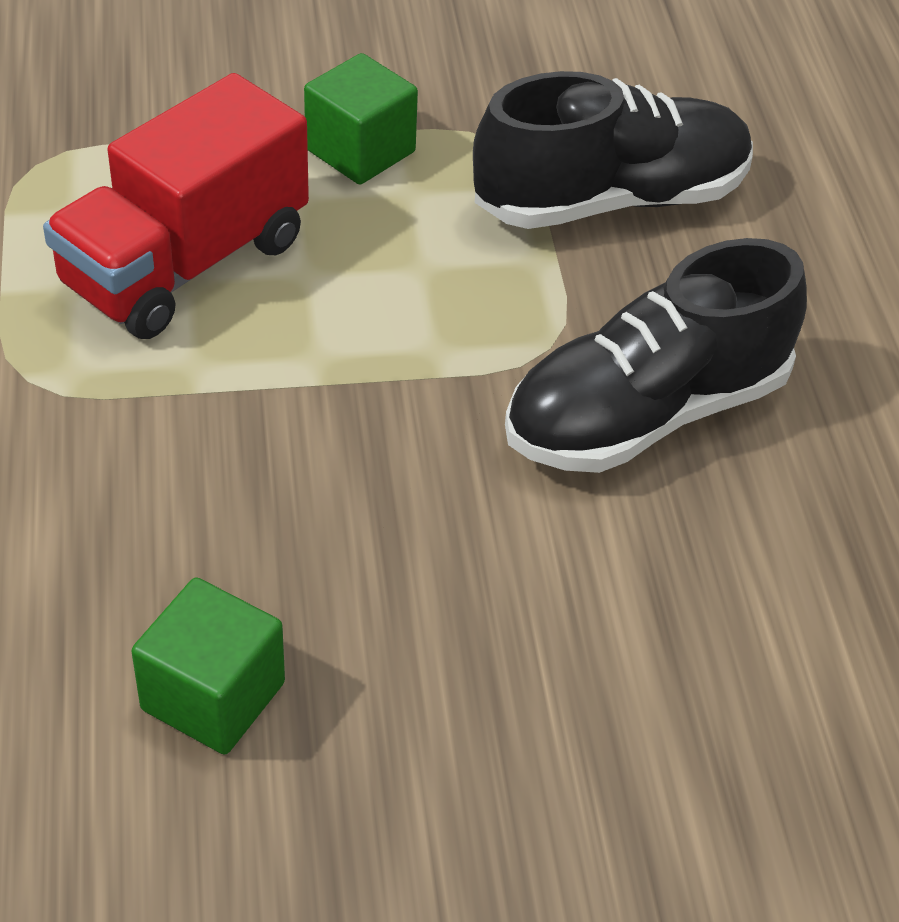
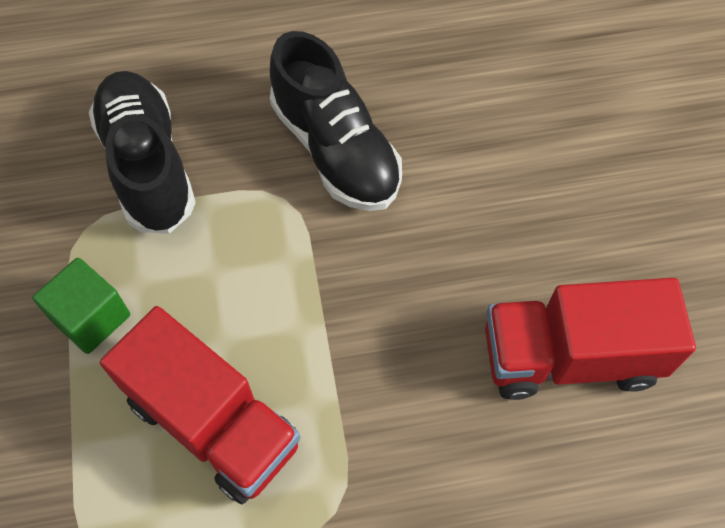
camera: 90 degrees left, 15 degrees up
(213, 696) = (569, 357): green cube -> red truck

